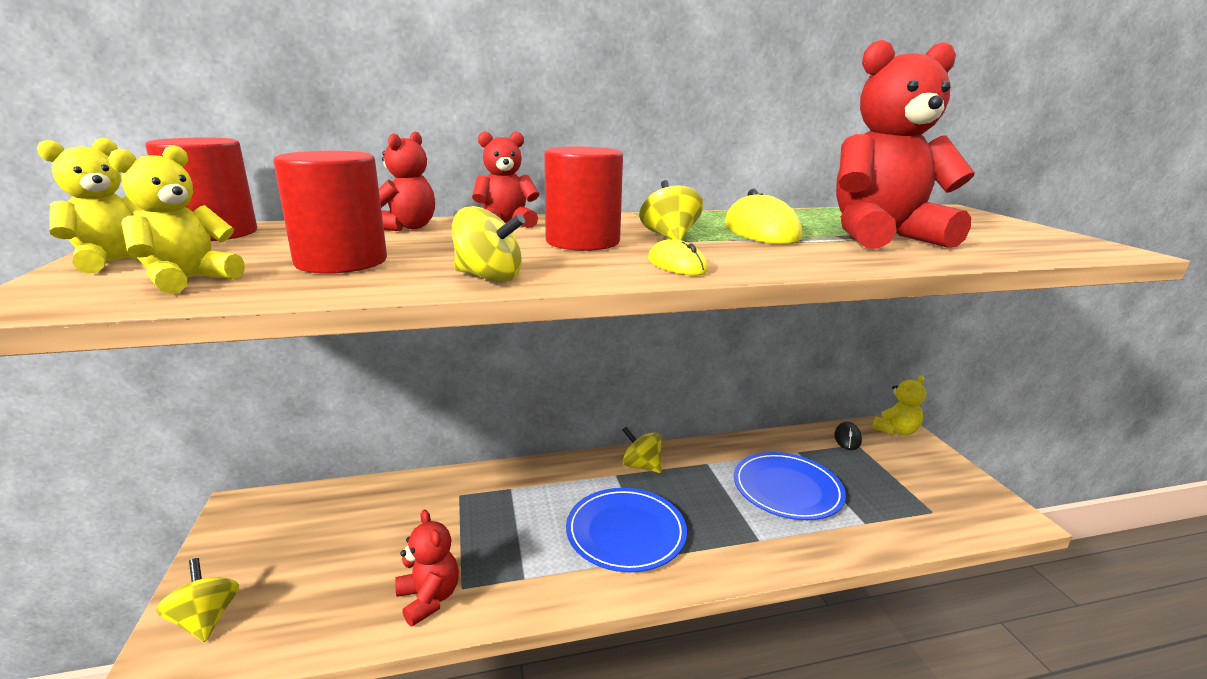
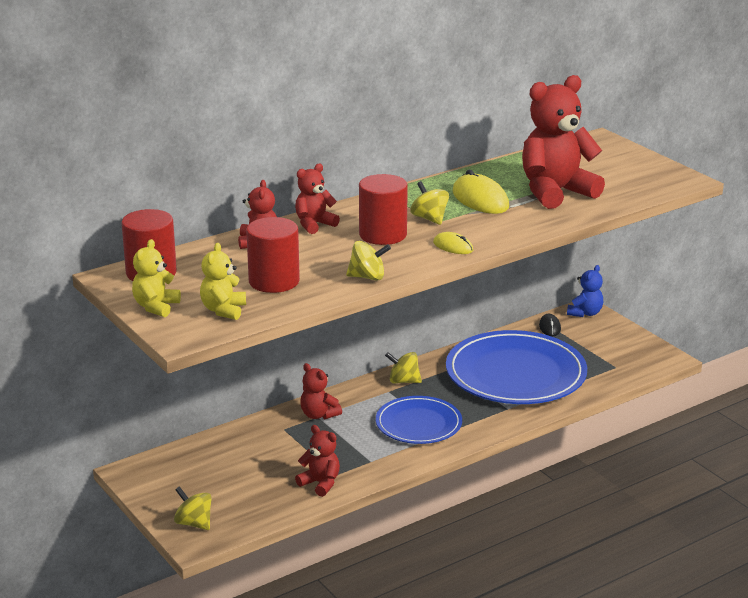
camera: 20 degrees left, 5 degrees up
(513, 486) = (319, 415): none -> red teddy bear
(787, 489) = (515, 374): blue plate -> blue plate, size x1.72
(896, 430) = (585, 313): yellow teddy bear -> blue teddy bear

